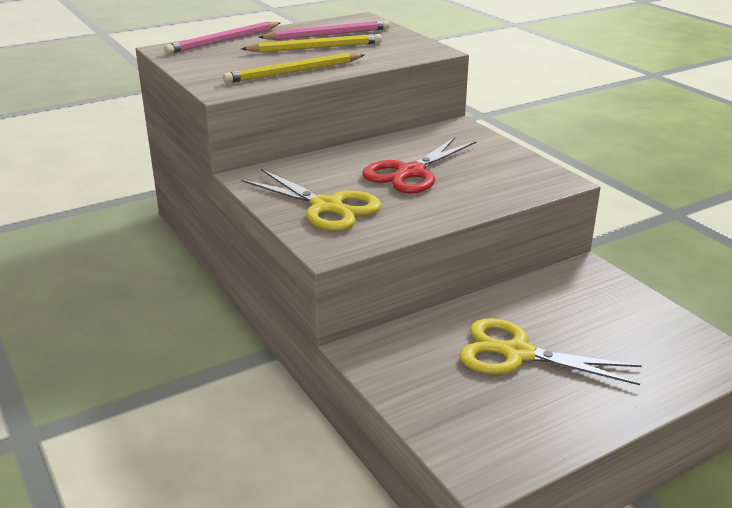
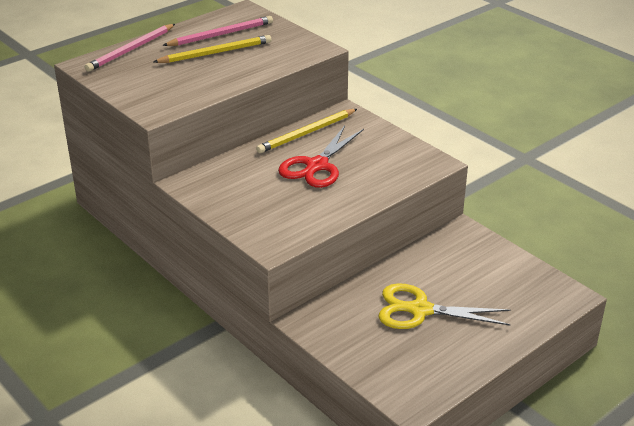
camera: 10 degrees left, 5 degrees up
(293, 72) = (207, 85): yellow pencil -> yellow pencil (306, 133)
(326, 207) = (258, 207): yellow scissors -> none

